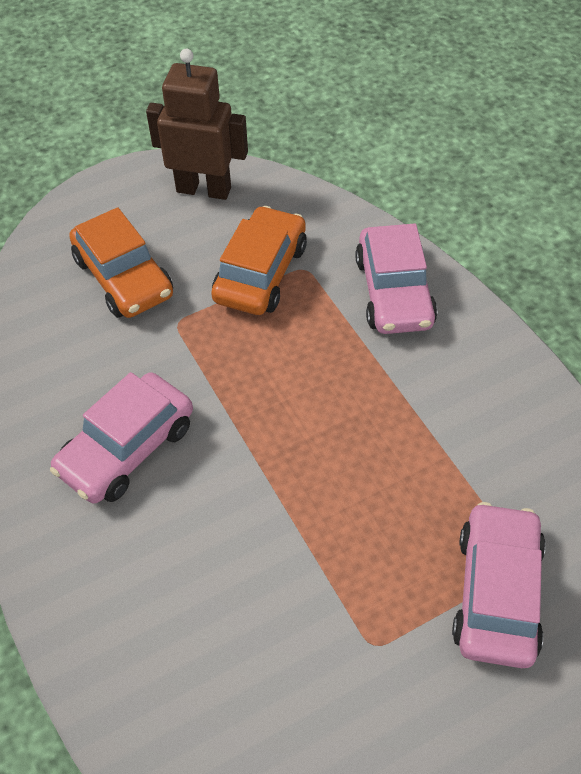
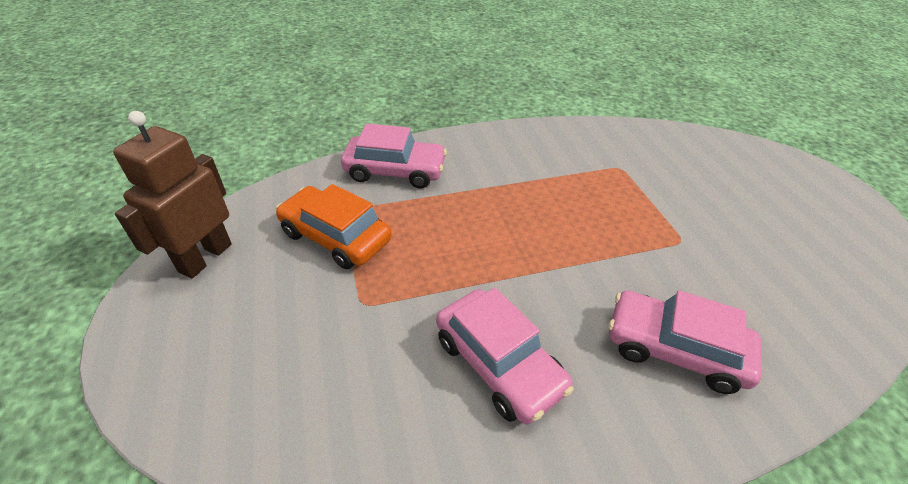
camera: 80 degrees left, 10 degrees down
(124, 277) = (281, 339): orange car -> none
(497, 593) = (641, 181): pink car -> pink car (674, 349)

